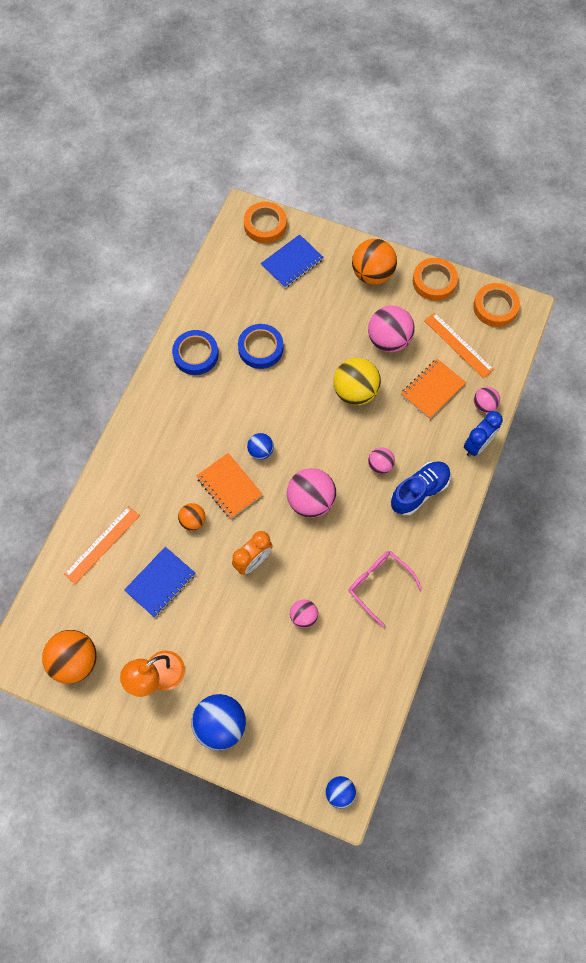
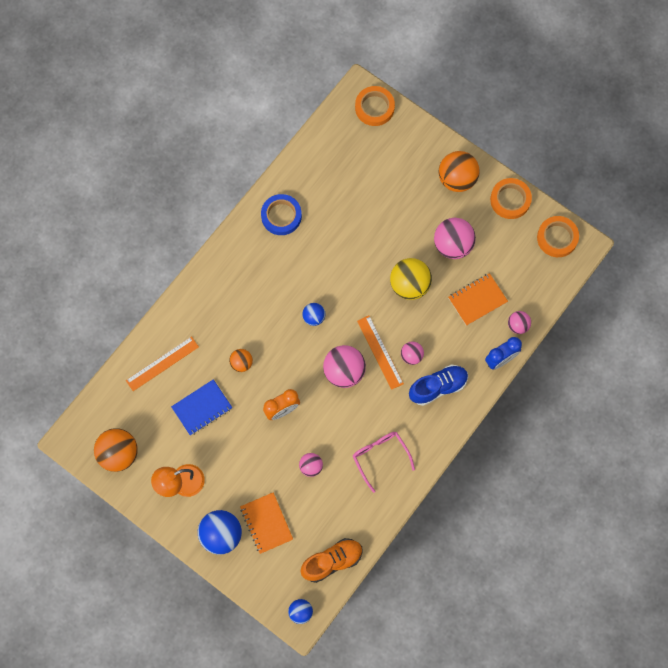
camera: 15 degrees right, 5 degrees up
(229, 486) = (279, 341): orange notebook -> orange notebook (266, 523)
(260, 348) = (339, 224): blue tape -> none
(292, 262) = (388, 150): blue notebook -> none
(359, 720) = (332, 561): none -> orange shoe
(458, 345) = (513, 265): orange ruler -> orange ruler (380, 352)

